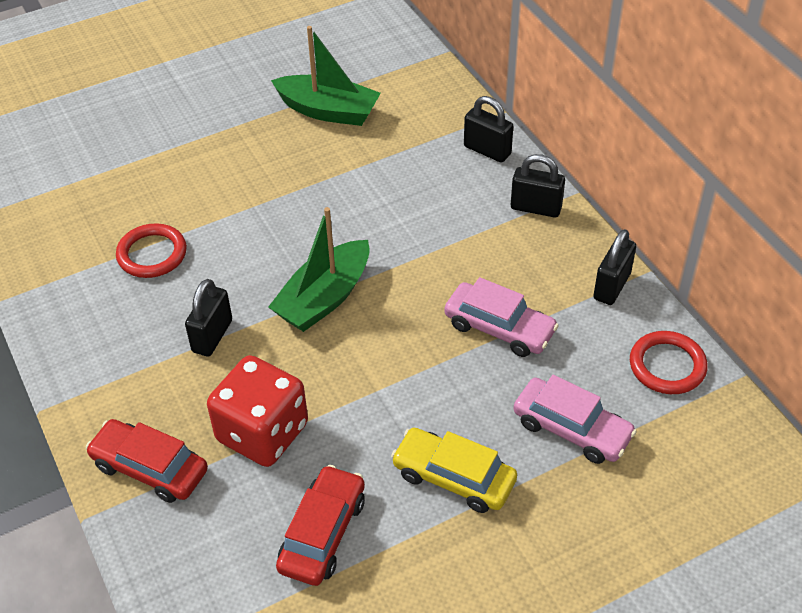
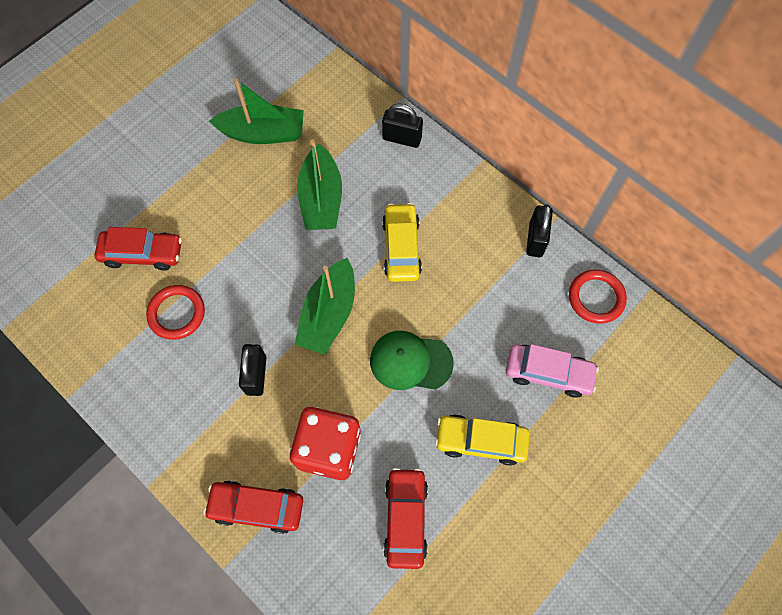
camera: 20 degrees left, 20 degrees up
(142, 190) = (142, 254): none -> red car
(366, 186) = (321, 199): none -> green boat
(401, 371) = (410, 361): none -> green cap
(440, 254) = (401, 247): none -> yellow car
(499, 328) = (468, 301): pink car -> none
(536, 208) = (457, 183): black padlock -> none

